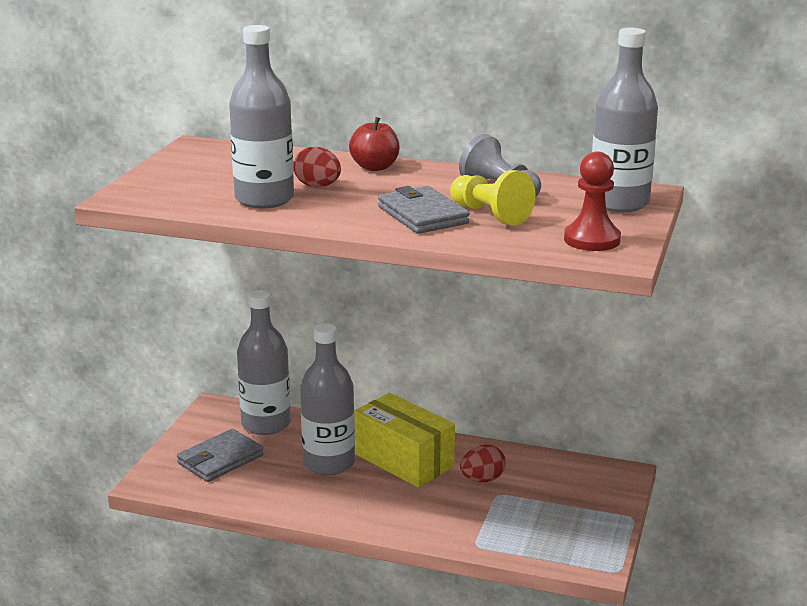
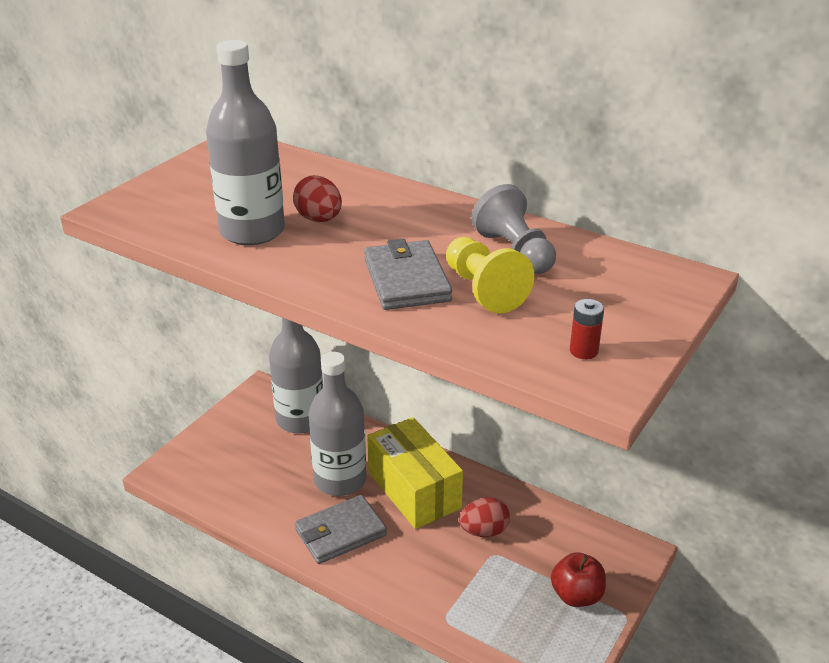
camera: 15 degrees right, 10 degrees up
(220, 459) = (240, 456): grey wallet -> grey wallet (340, 533)
(375, 167) = (396, 198): red apple -> red apple (576, 595)
(592, 240) = (583, 351): red pawn -> red battery
(619, 203) = (646, 292): grey bottle -> none

